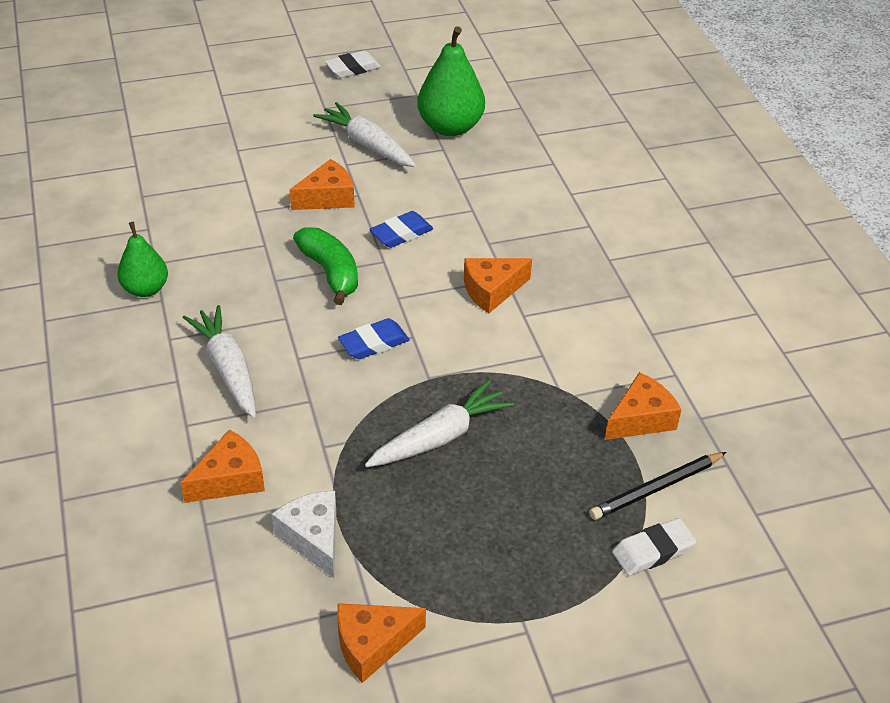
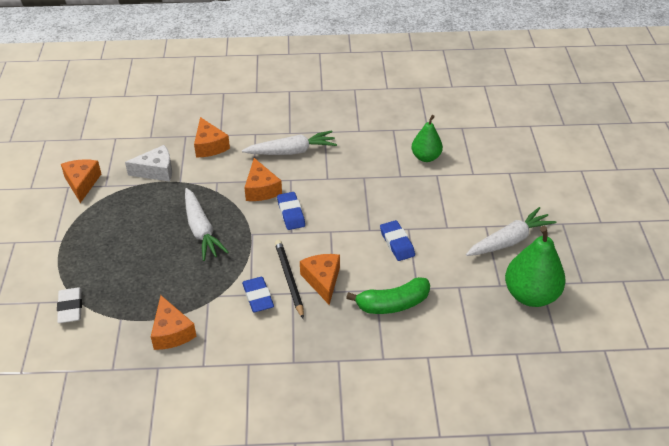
camera: 105 degrees right, 0 degrees up
(145, 289) = (370, 125): green pear -> green pear (426, 157)
(327, 198) = (445, 211): orange cheese -> orange cheese (261, 189)
(330, 272) = (364, 202): green banana -> green banana (393, 304)
(353, 68) = (622, 247): white eraser -> none
(544, 346) = (258, 297): none -> blue eraser
(656, 488) = (113, 323): black pencil -> black pencil (289, 279)

